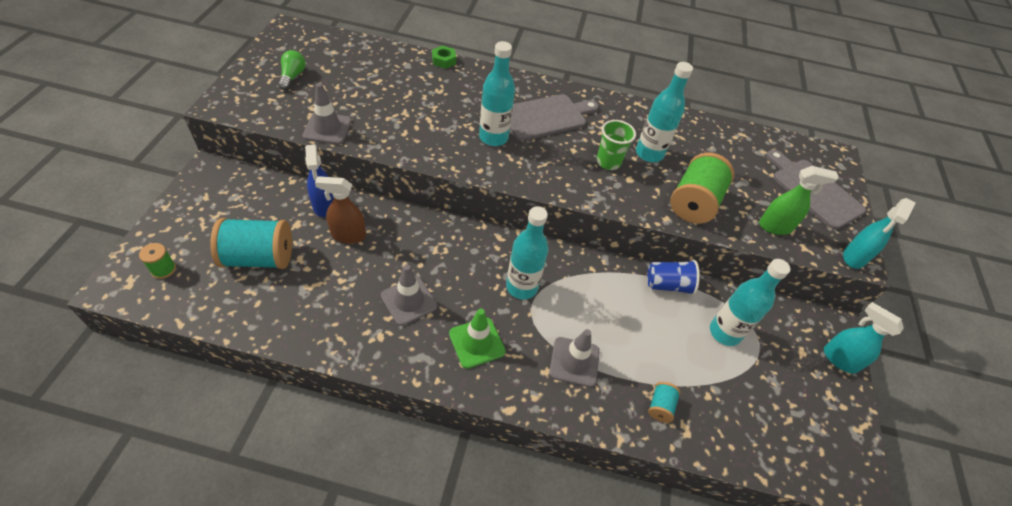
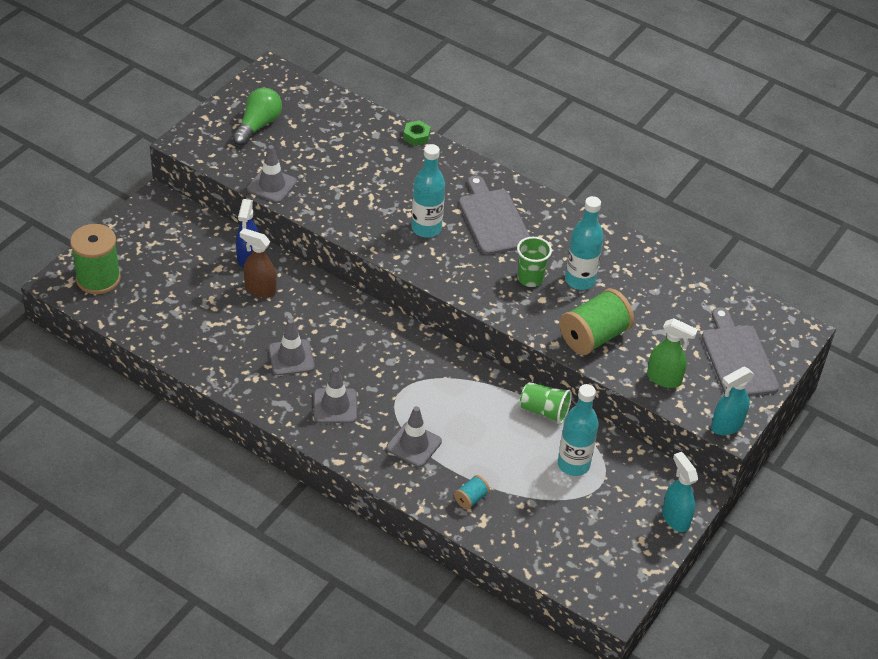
camera: 25 degrees right, 5 degrees down
(163, 269) = (98, 279): green spool -> green spool, size x2.14
(259, 258) = (177, 289): turquoise spool -> none
(292, 77) = (258, 126): green light bulb -> green light bulb, size x1.51
(477, 342) = (335, 406): green traffic cone -> grey traffic cone
(521, 287) = (398, 374): turquoise bottle -> none
(546, 117) = (493, 219): grey cutting board -> grey cutting board turned 105 degrees counterclockwise
(668, 285) = (544, 411): blue cup -> green cup

